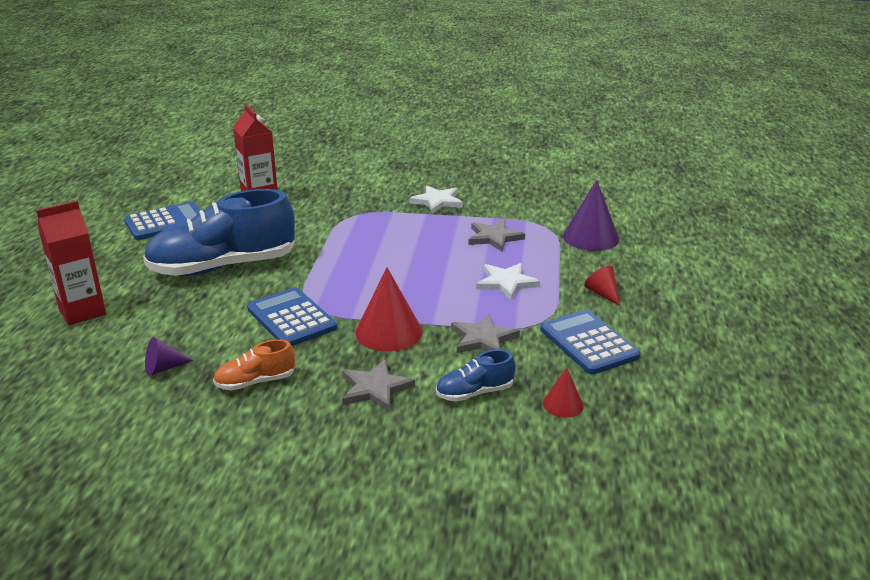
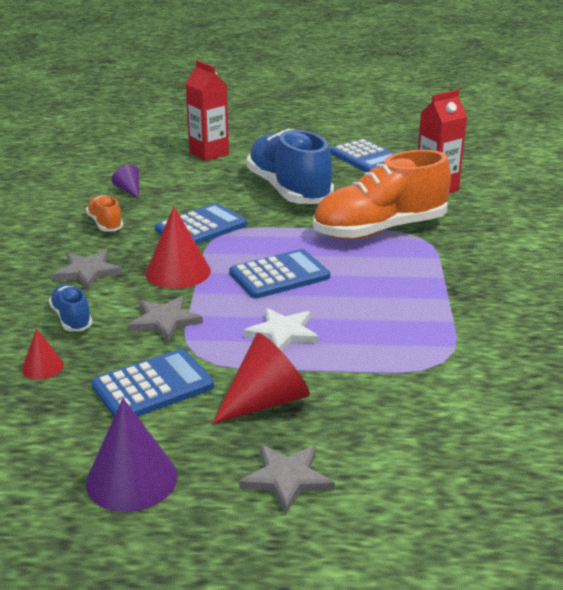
camera: 85 degrees right, 0 degrees up
(334, 230) = (380, 230): none -> orange shoe
(408, 280) = (279, 275): none -> blue calculator
(437, 201) = (481, 283): white star -> none
(494, 237) = (396, 323): grey star -> grey star (286, 478)
(590, 237) = (423, 398): purple cone -> purple cone (131, 479)
(602, 293) = (266, 401): red cone -> red cone, size x1.86

